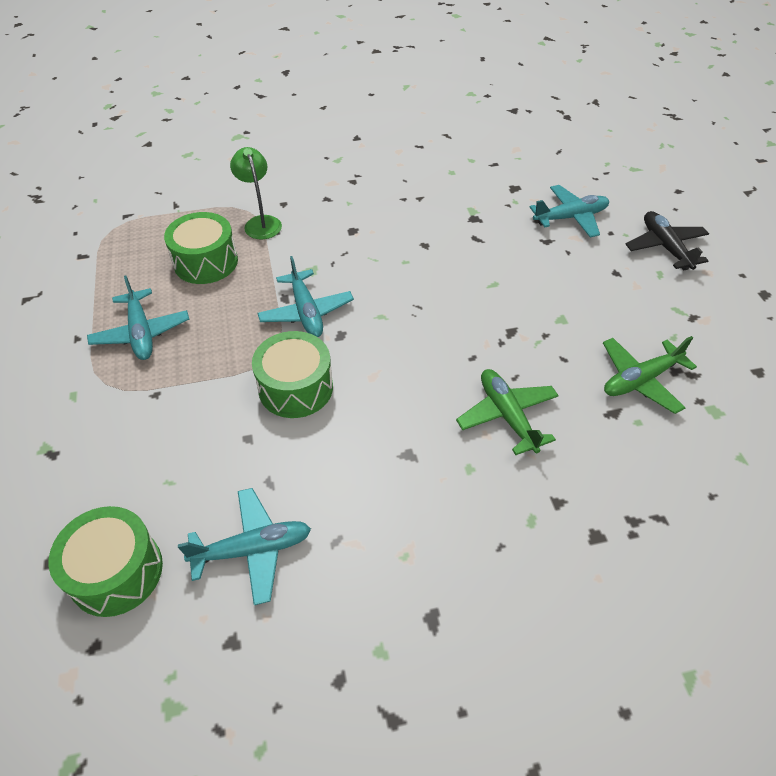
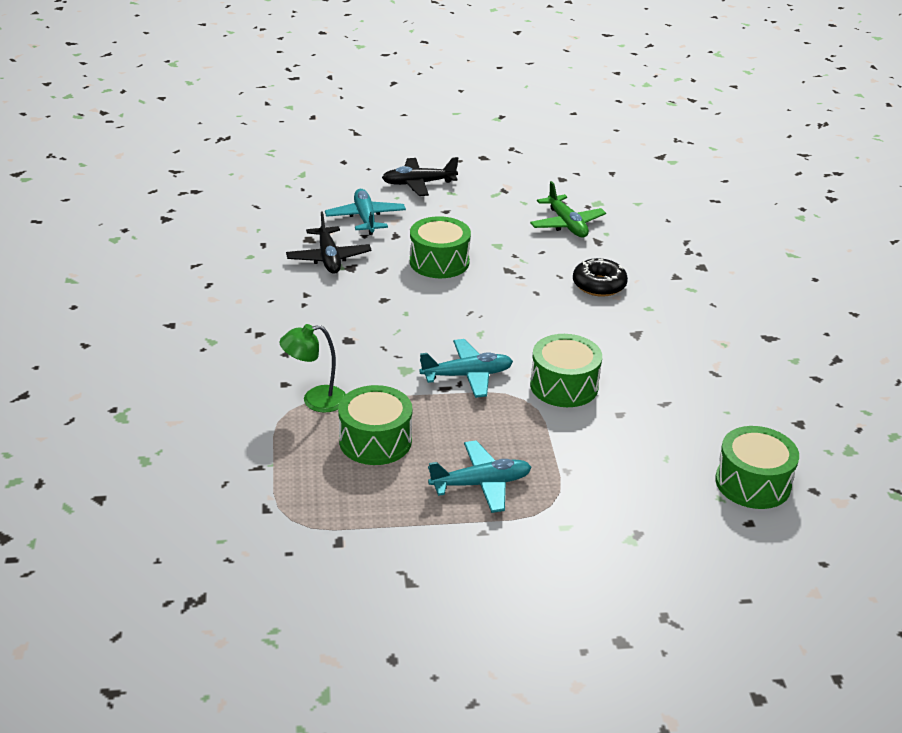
camera: 85 degrees left, 15 degrees down
(252, 549) = (726, 413): turquoise plane -> none
(485, 203) = (328, 258): none -> black plane
(507, 276) = (439, 262): none -> green drum
(507, 416) = (599, 285): green plane -> black donut

